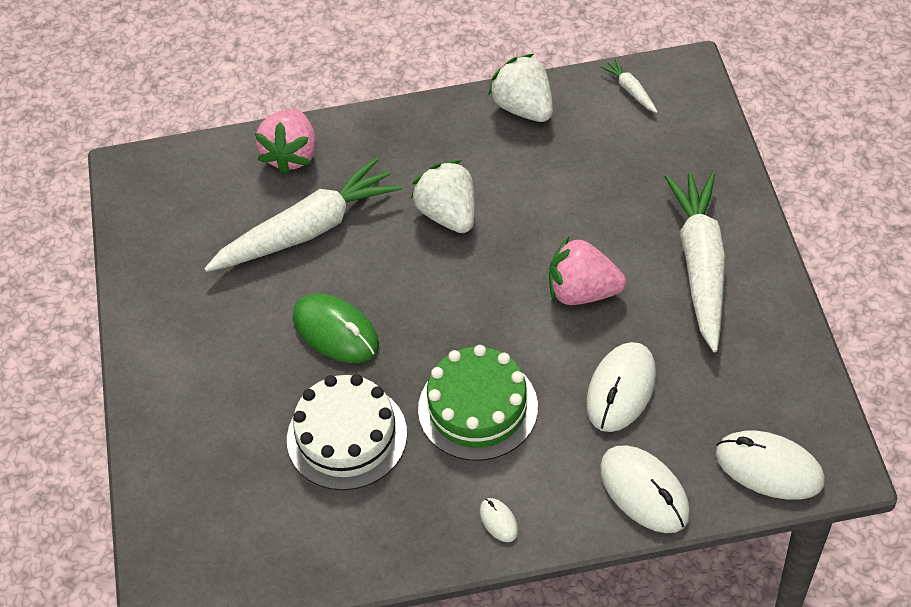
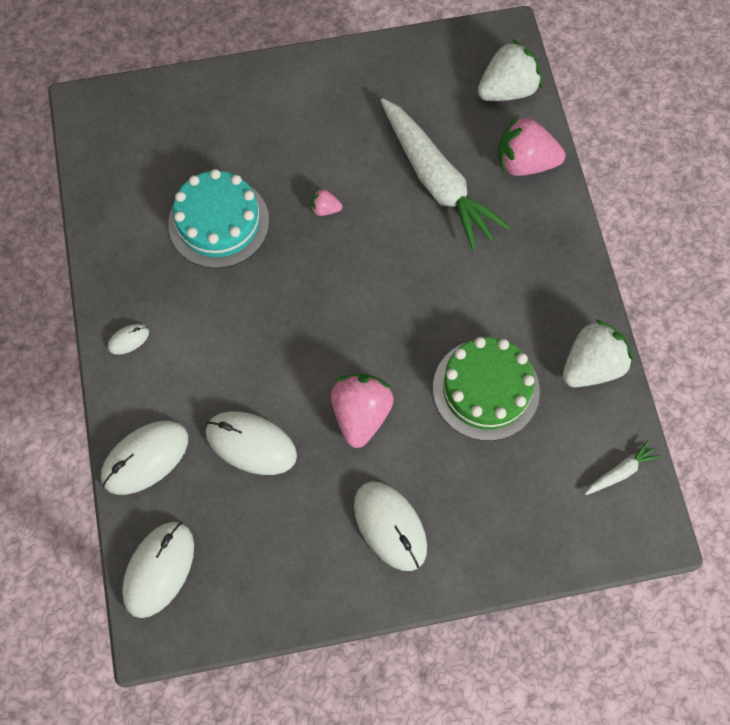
camera: 85 degrees right, 15 degrees up
(336, 331) = (325, 209): green mouse -> pink strawberry
(347, 436) = (218, 222): white cake -> turquoise cake
(448, 214) = (454, 297): white strawberry -> white strawberry (507, 90)
(478, 408) = (239, 323): green cake -> green cake (486, 389)
(700, 265) = (390, 526): white carrot -> white mouse

